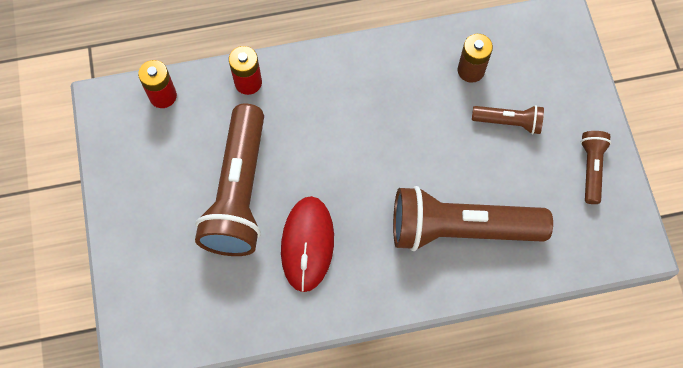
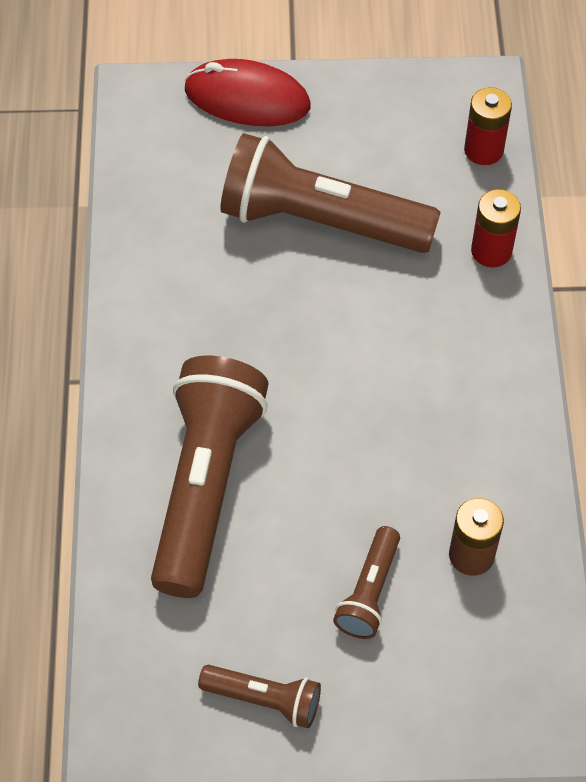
camera: 100 degrees right, 10 degrees down
(307, 244) = (227, 290): red mouse -> red mouse (247, 98)

